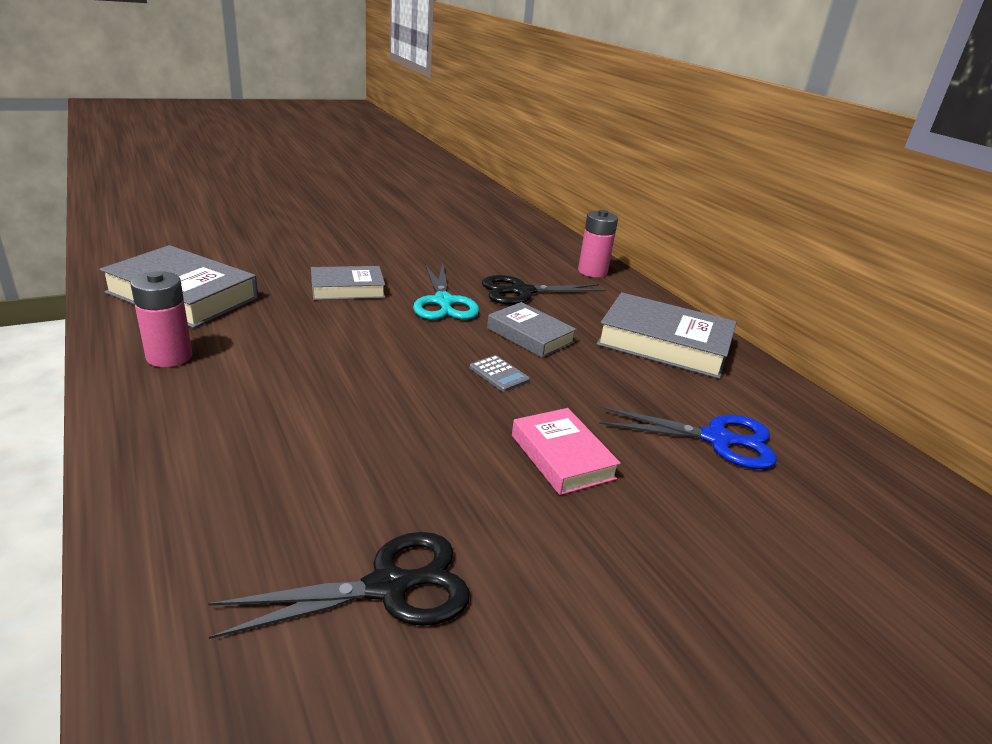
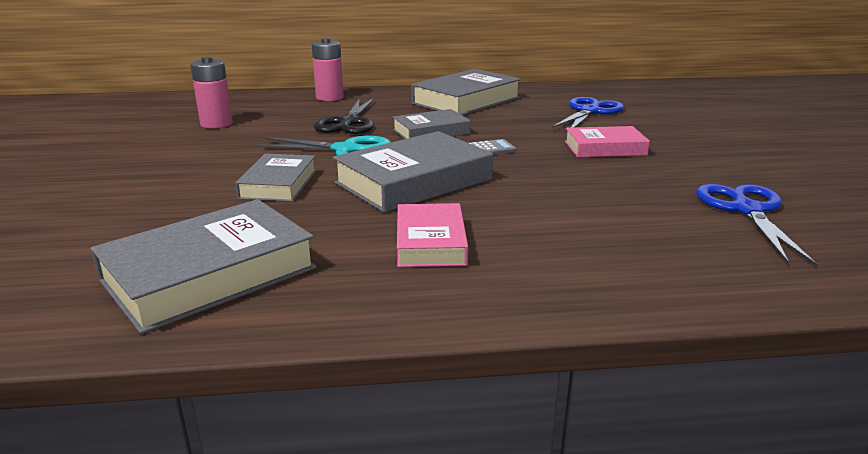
camera: 65 degrees left, 5 degrees down
(169, 357) = (383, 283): pink battery -> pink battery (216, 124)
(245, 367) = (431, 242): none -> pink book
(381, 343) = (414, 181): none -> grey book
(389, 587) = (746, 210): black scissors -> blue scissors

